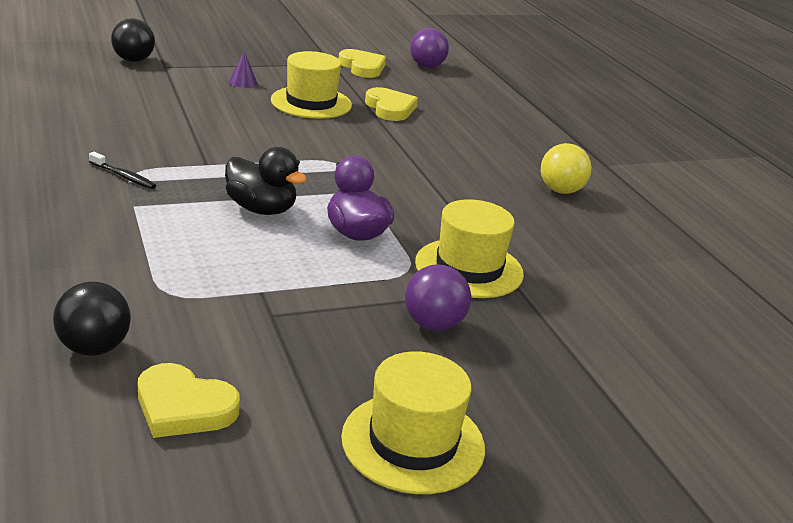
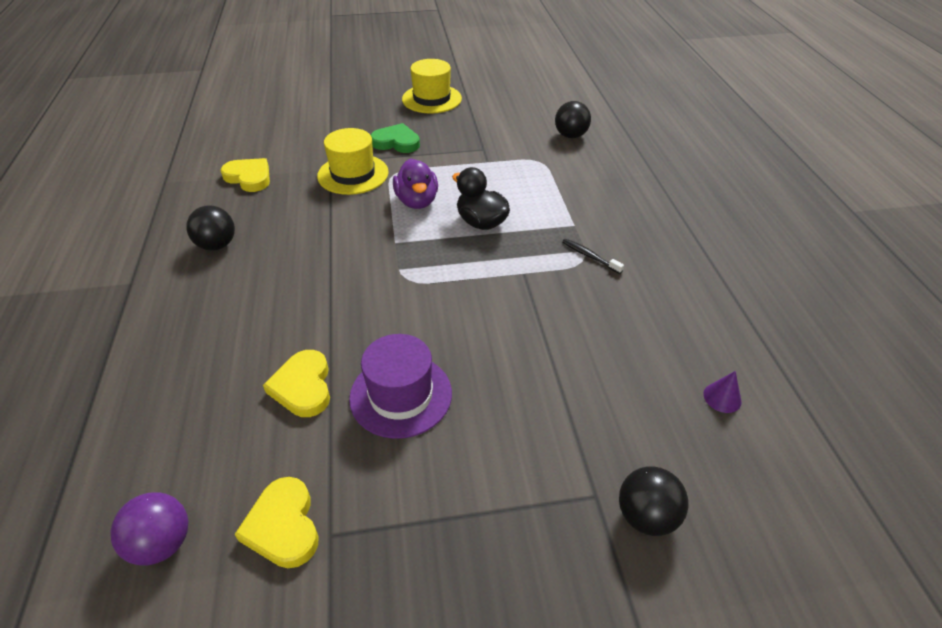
camera: 165 degrees left, 15 degrees up
(183, 407) = (526, 113): yellow heart -> yellow heart (249, 177)
(243, 82) = (483, 450): purple cone -> purple cone (722, 397)
(311, 103) = (401, 395): yellow hat -> purple hat
(433, 324) = (396, 142): purple ball -> green heart
(560, 191) = (217, 245): yellow ball -> black ball

